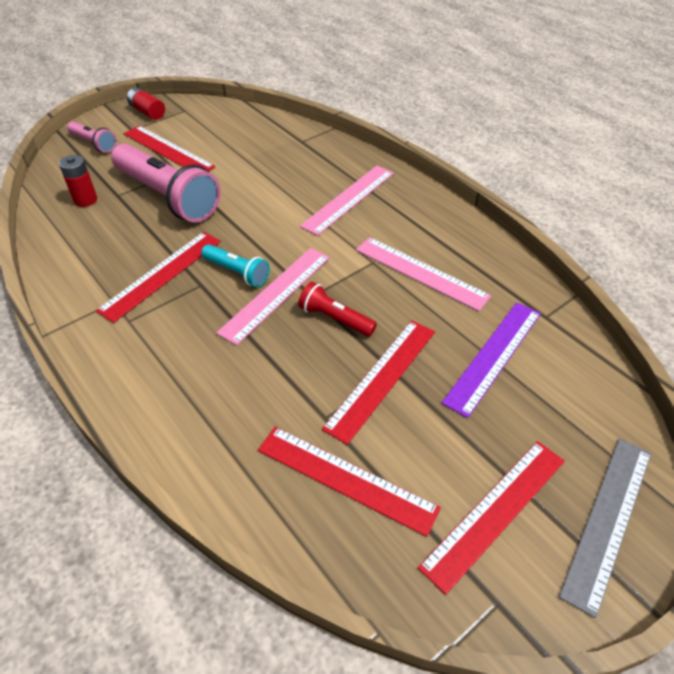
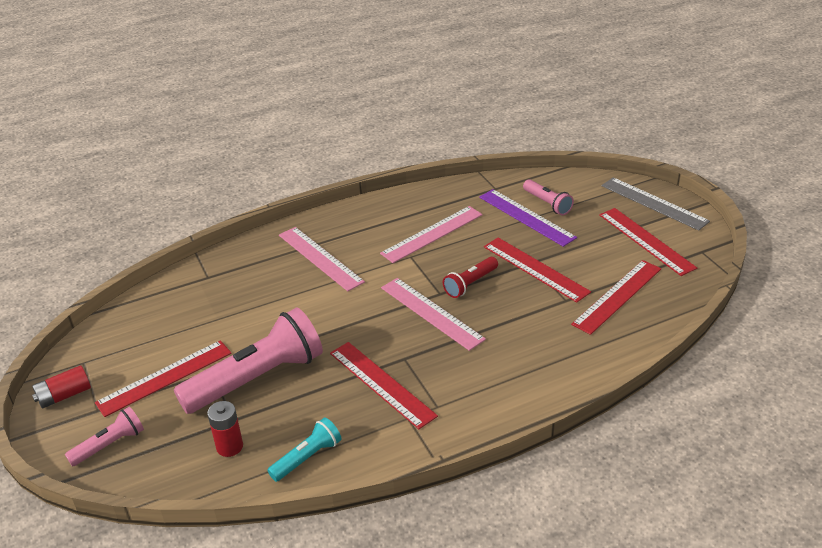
camera: 75 degrees left, 10 degrees down
(237, 272) = (396, 334): turquoise flashlight -> turquoise flashlight (307, 458)
(536, 376) = (547, 204): none -> pink flashlight

